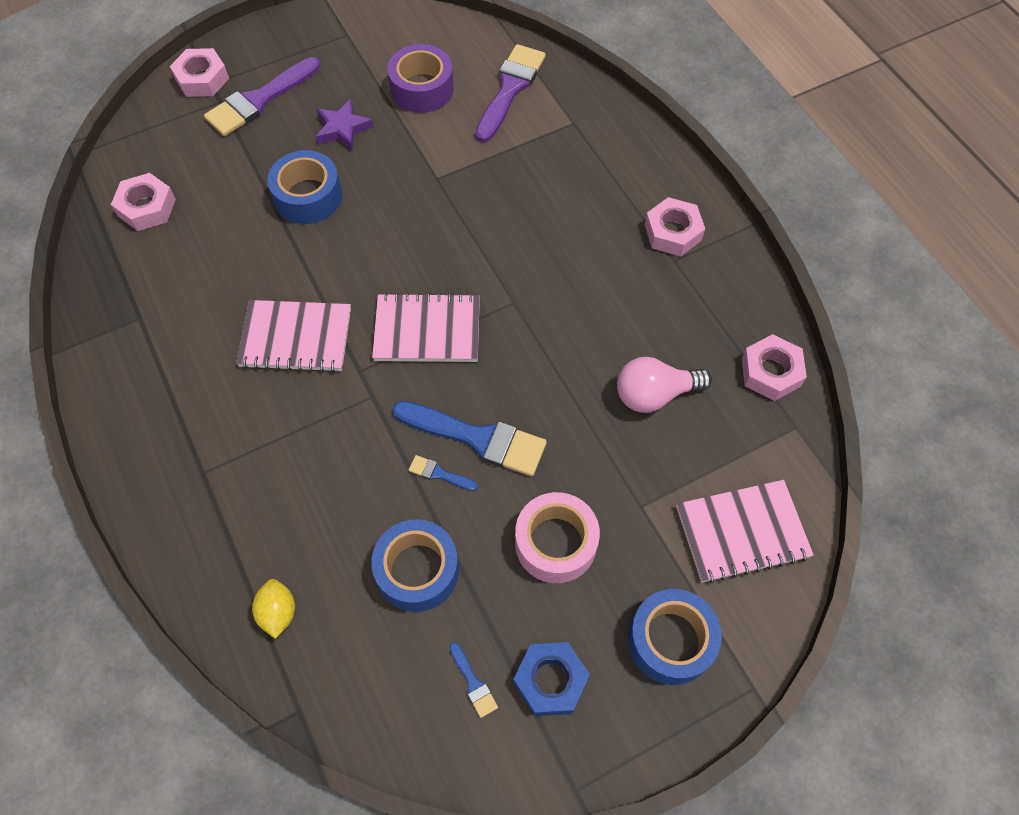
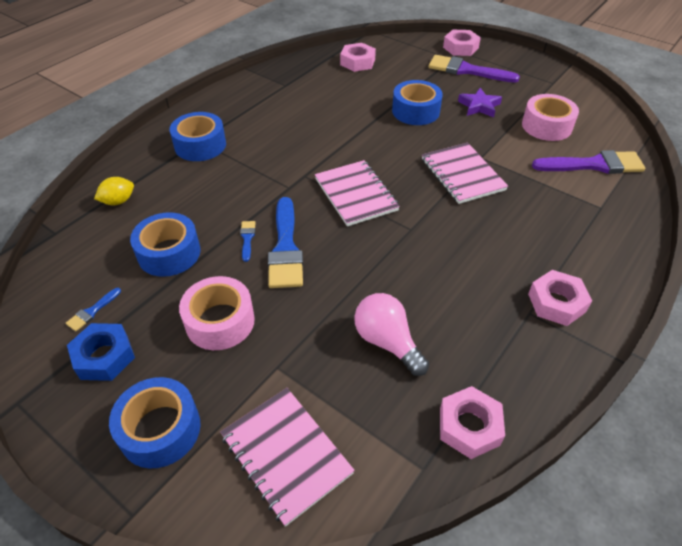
camera: 65 degrees right, 15 degrees down
(215, 474) = (200, 145): none -> blue tape
(296, 337) = (310, 142): pink notebook -> pink notebook (462, 174)
(422, 88) = (546, 126): purple tape -> pink tape

